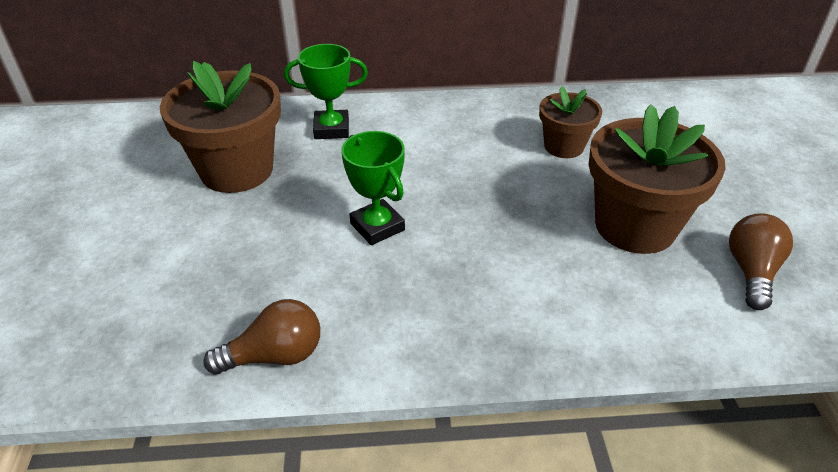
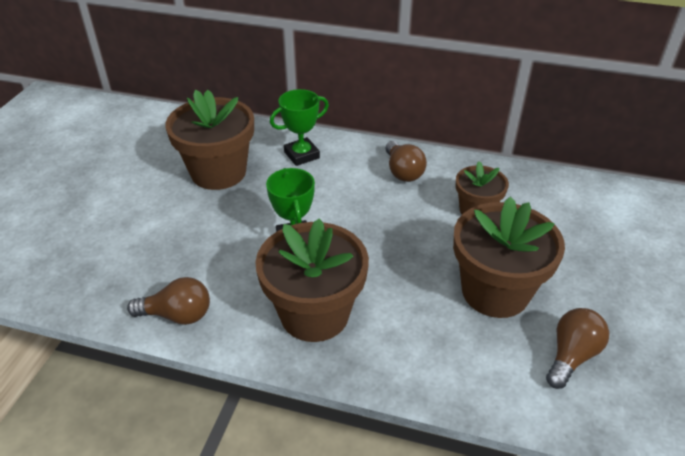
camera: 20 degrees right, 0 degrees up
(331, 129) = (301, 155): green trophy -> green trophy turned 45 degrees counterclockwise
(450, 305) = (314, 314): none -> brown flower pot
(460, 123) = (403, 172): none -> brown light bulb

